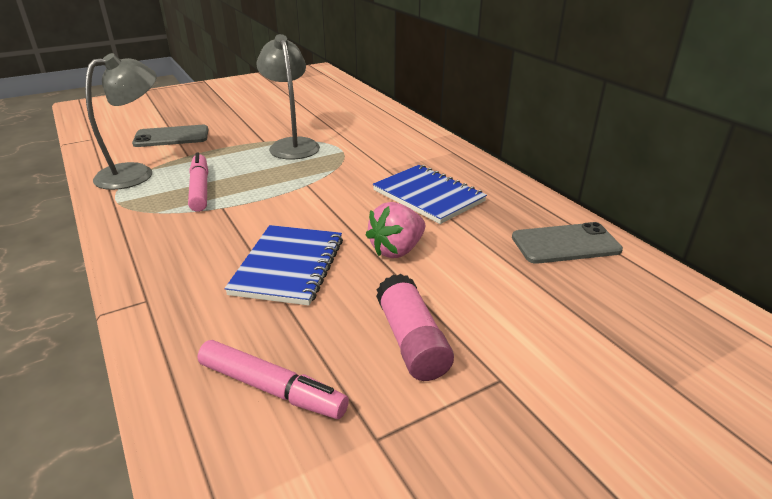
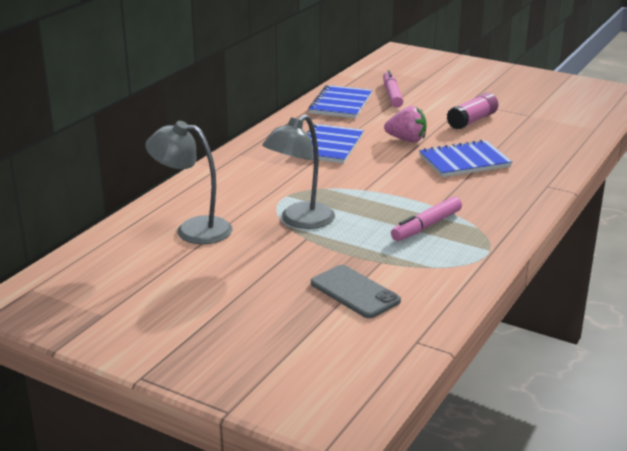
camera: 120 degrees left, 5 degrees down
(136, 173) = (443, 268): grey lamp -> grey lamp (193, 229)
(272, 388) = (541, 137): pink marker -> pink marker (392, 95)
(565, 244) = (341, 104): grey phone -> blue notebook

